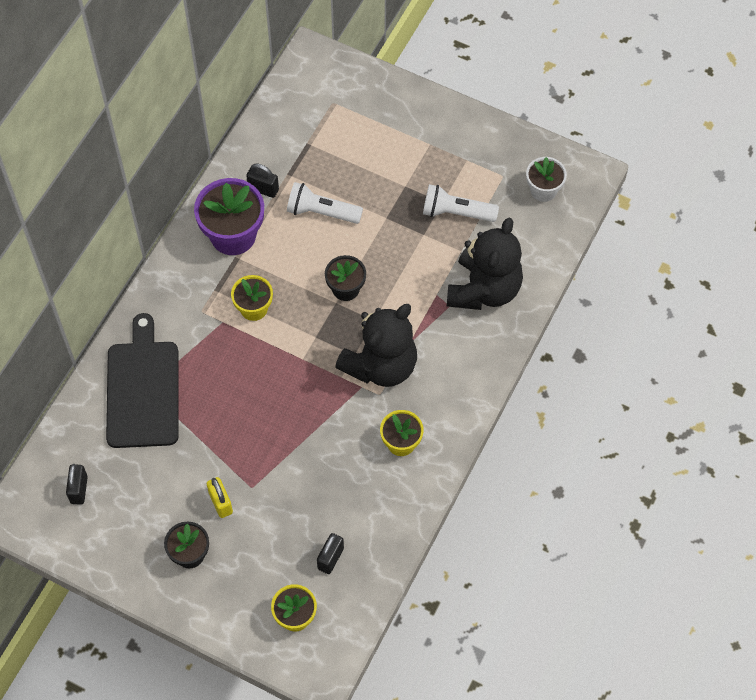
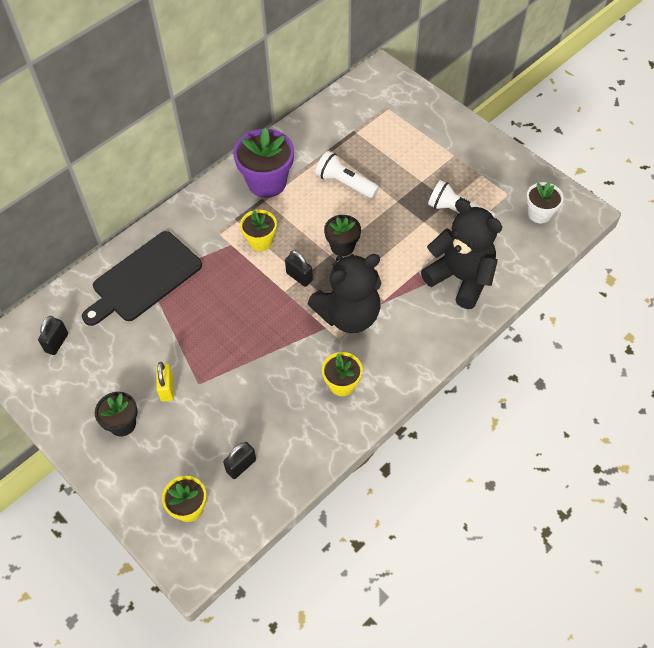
camera: 20 degrees right, 5 degrees down
(143, 389) = (144, 279): black cutting board -> black cutting board turned 150 degrees counterclockwise
(263, 189) = (305, 155): black padlock -> black padlock (299, 277)
(484, 289) = (460, 278): black teddy bear -> black teddy bear turned 90 degrees counterclockwise

